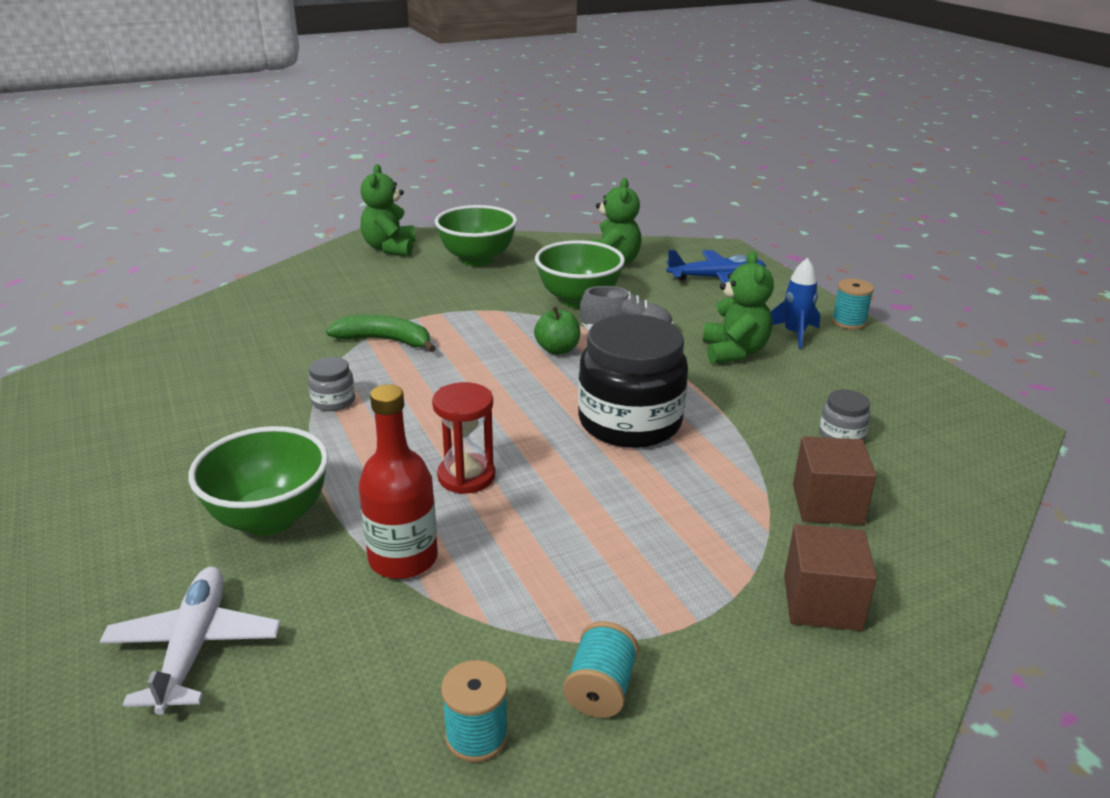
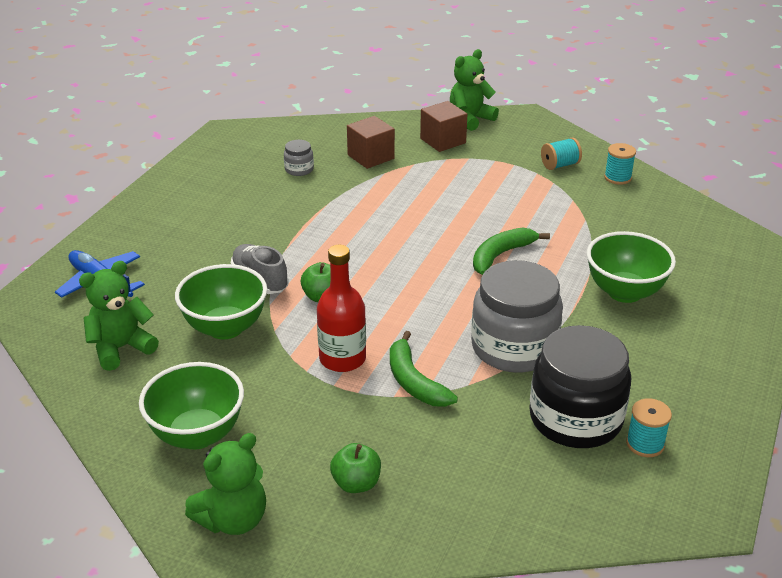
camera: 130 degrees left, 5 degrees up
(194, 647) = (702, 256): white plane -> none
(333, 401) = (514, 347): grey jar -> grey jar, size x2.34
(342, 285) = (356, 483): none -> green apple
(403, 558) = (579, 238): red bottle -> red bottle (342, 359)
(466, 476) = (501, 255): red hourglass -> green banana
(629, 422) = (375, 231): black jar -> black jar (575, 419)
(734, 352) = (235, 230): green teddy bear -> green teddy bear (470, 119)
(794, 334) = (177, 218): blue rocket -> none
(848, 322) = (131, 205): turquoise spool -> turquoise spool (645, 444)

